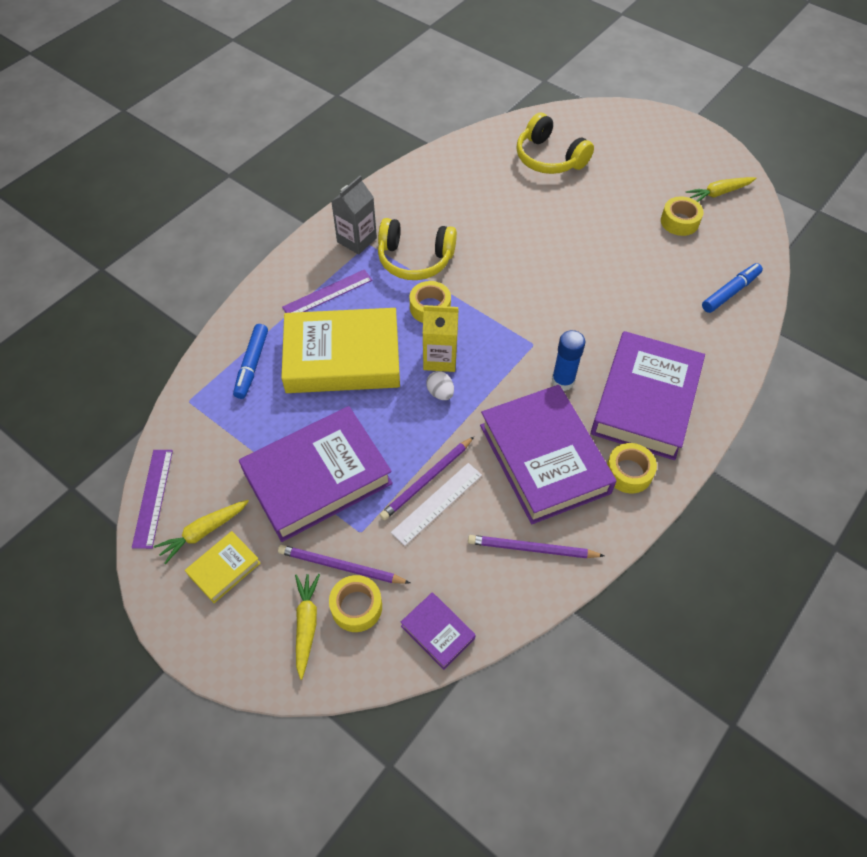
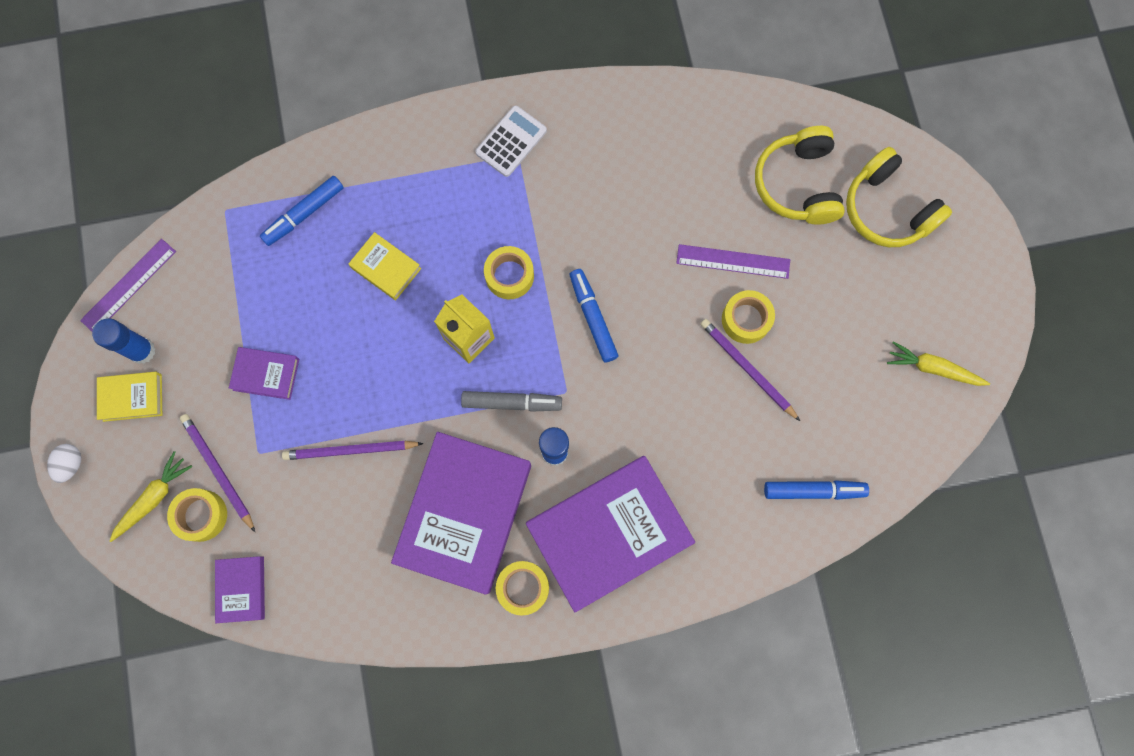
camera: 40 degrees right, 20 degrees up
(203, 532) = (142, 351): yellow carrot -> blue glue stick
(317, 478) = (266, 374): purple book -> purple book, size x0.45
(327, 293) = (432, 185): purple ruler -> purple ruler (733, 261)
(342, 357) = (386, 268): yellow book -> yellow book, size x0.45
(357, 240) = (511, 141): grey carton -> white calculator
(415, 259) = (545, 208): yellow headphones -> yellow headphones (887, 209)
(437, 503) = (339, 479): white ruler -> none
(440, 393) = (437, 375): white egg -> white egg (71, 464)
(506, 294) = (593, 317): none -> blue marker
(506, 374) = (512, 403): none -> grey marker
(532, 549) = (376, 585): purple pencil -> purple pencil (747, 369)
(679, 221) = (852, 370): yellow tape -> yellow tape (746, 319)

